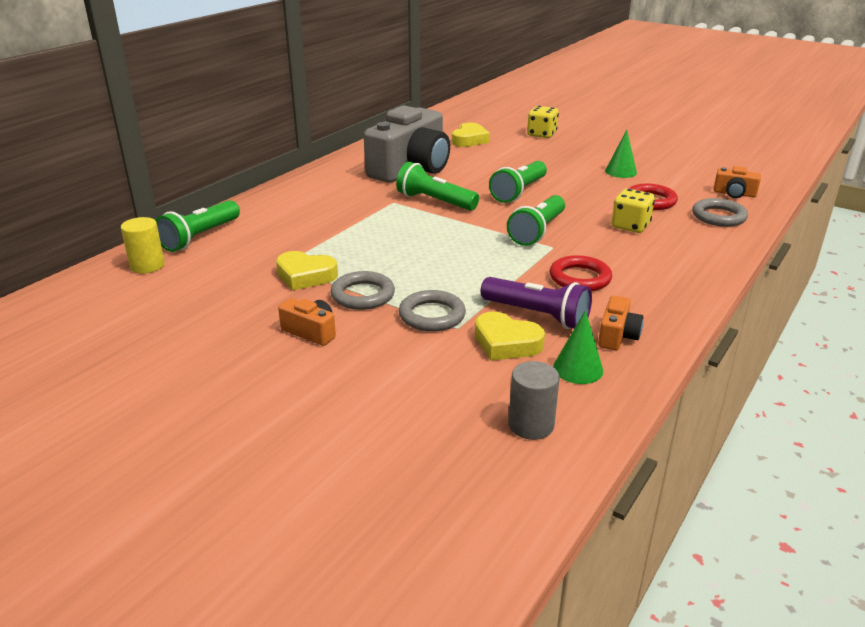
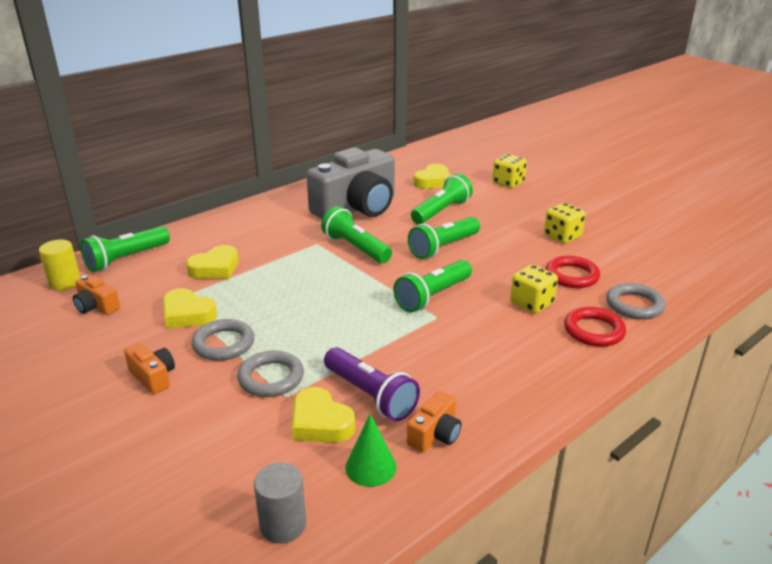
camera: 15 degrees right, 0 degrees up
(304, 234) = (215, 268): none -> yellow heart
(495, 163) = (441, 211): none -> green flashlight
(580, 278) = (440, 358): red ring -> red ring (594, 331)
(620, 172) = (562, 236): green cone -> yellow dice
(734, 194) = (669, 279): orange camera -> orange camera (97, 306)

